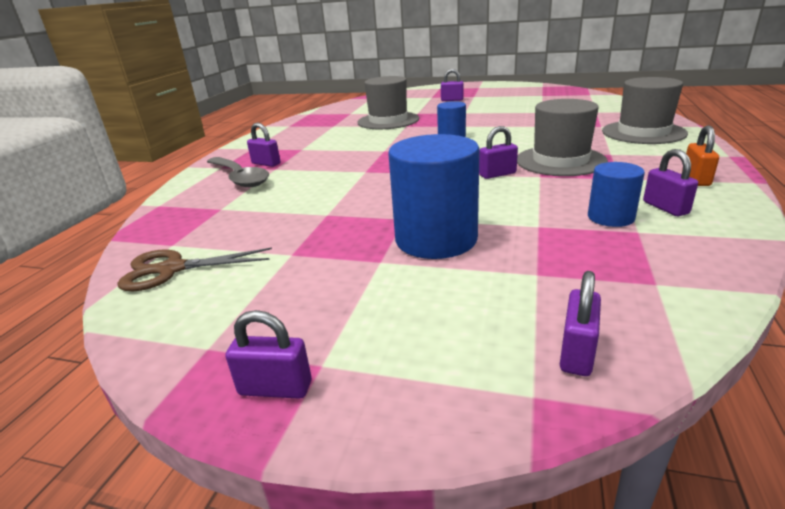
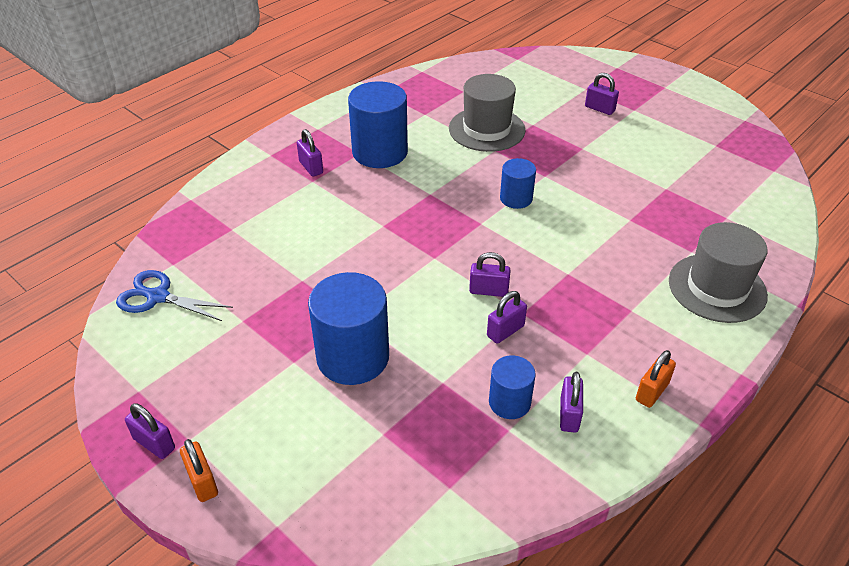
camera: 25 degrees right, 15 degrees up
(172, 269) = (158, 297): brown scissors -> blue scissors
(239, 178) = (274, 184): grey spoon -> none
(318, 145) = (380, 152): none -> blue cylinder
(384, 397) = (202, 482): none -> orange padlock
(560, 161) = (569, 297): grey hat -> none
(577, 353) = (331, 512): purple padlock -> purple padlock (505, 331)

